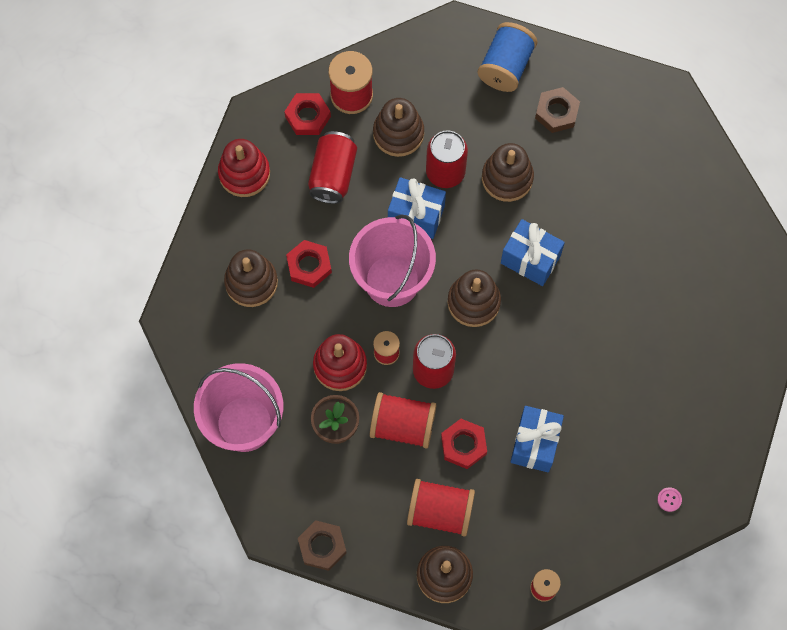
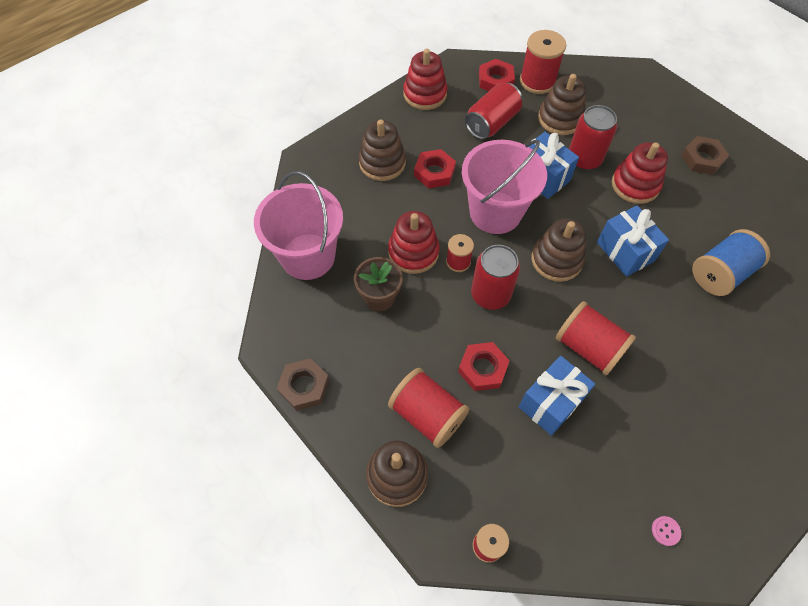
camera: 30 degrees right, 10 degrees down
(403, 426) = (437, 325): red spool -> red spool (588, 347)
(506, 66) = (673, 112): blue spool -> blue spool (720, 273)
(507, 178) = (635, 185): brown stacking toy -> red stacking toy

